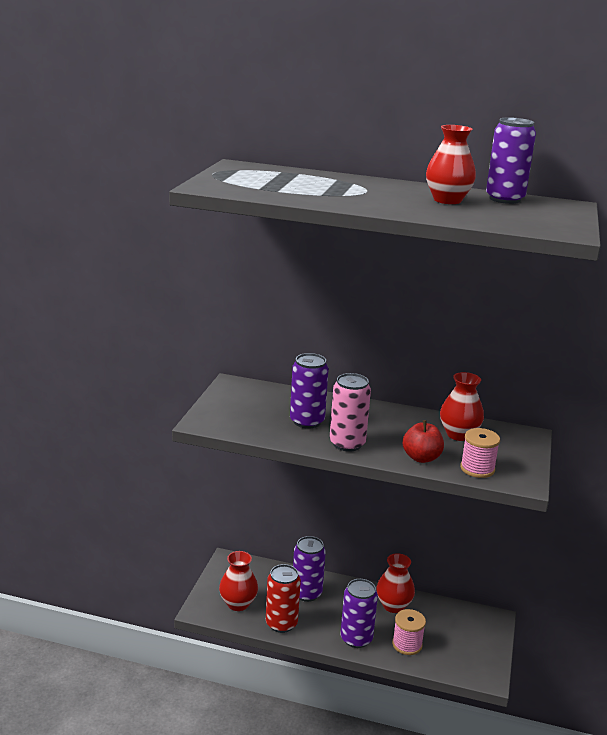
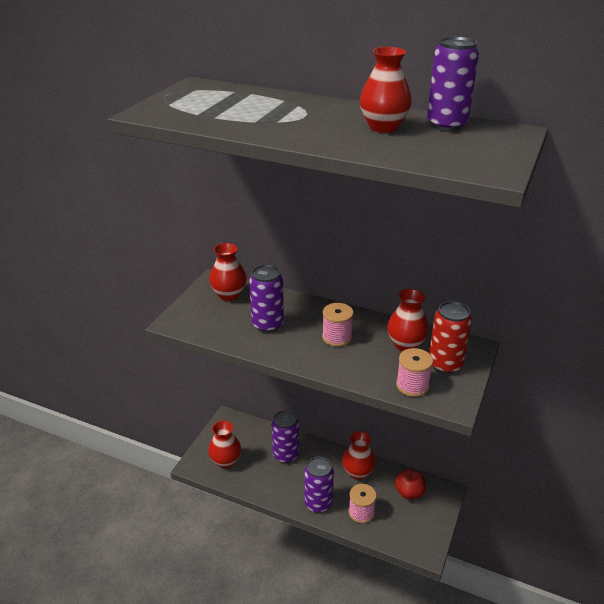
camera: 10 degrees right, 10 degrees up
(254, 396) = (229, 295): none -> red vase
(281, 623) = (257, 483): red can -> red can (445, 364)
(347, 444) = (296, 351): pink can -> none
(385, 430) = (337, 337): none -> pink spool
(421, 458) = (362, 370): red apple -> red apple (409, 492)

